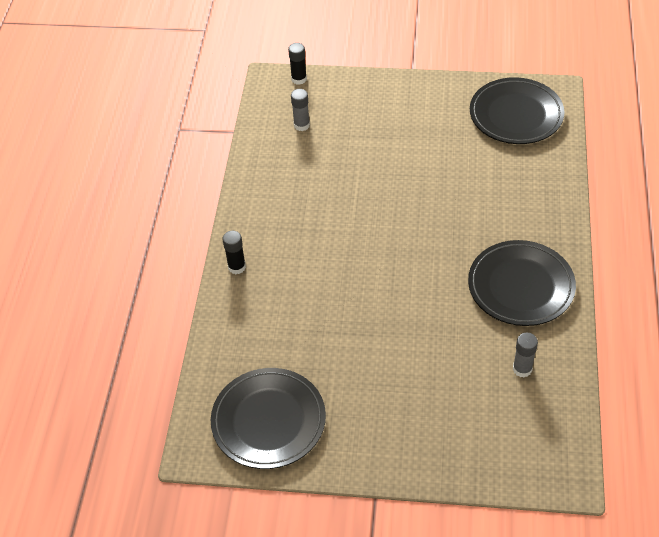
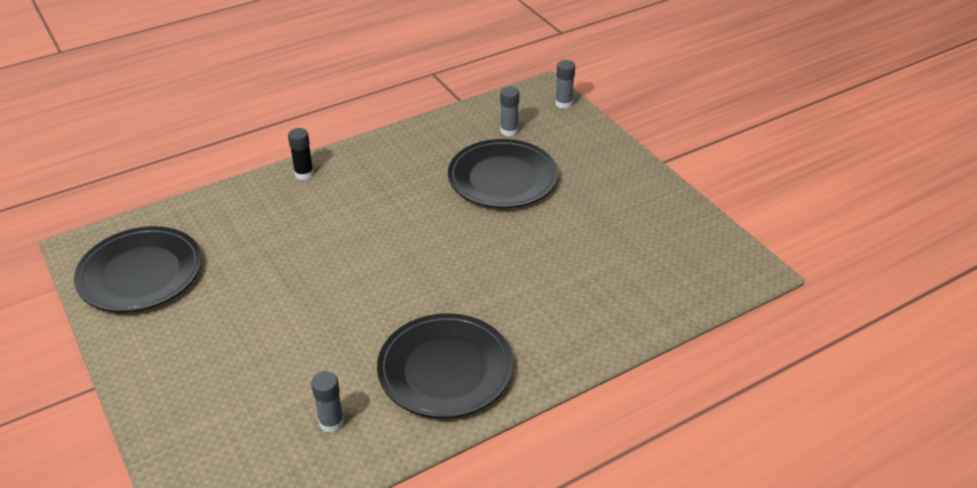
camera: 50 degrees right, 10 degrees down
(299, 79) = (563, 103): black glue stick -> grey glue stick
(516, 115) = (684, 257): black plate -> black plate (502, 178)

